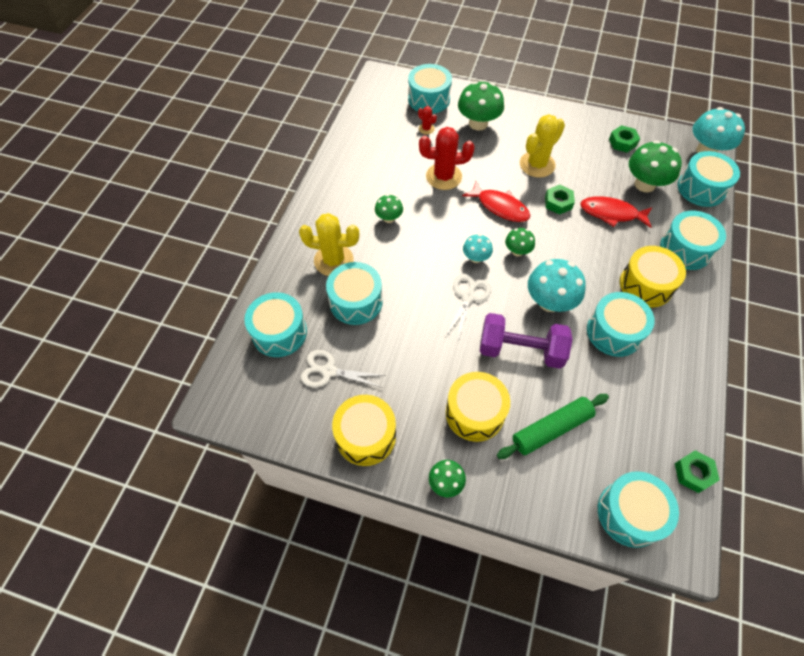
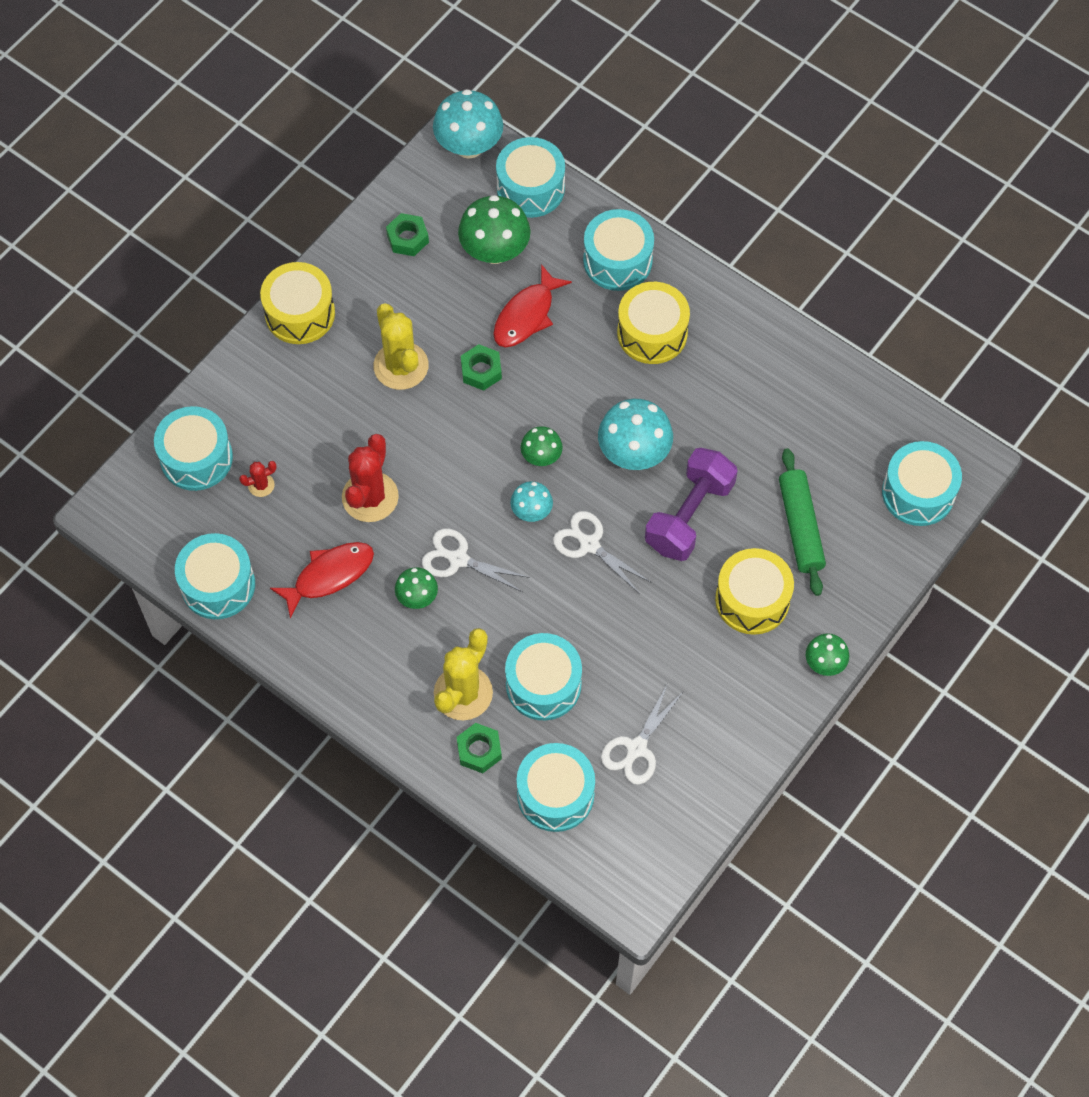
camera: 70 degrees left, 5 degrees up
(365, 436) = (739, 731): yellow drum -> yellow drum (300, 313)
(423, 230) = (458, 559): none -> white scissors
(478, 123) = (283, 409): green mushroom -> none
(500, 207) = (457, 446): red fish -> red fish (329, 575)
(614, 332) = (703, 401): turquoise drum -> turquoise drum (218, 585)
(693, 473) = (897, 410): green nut -> green nut (479, 750)

